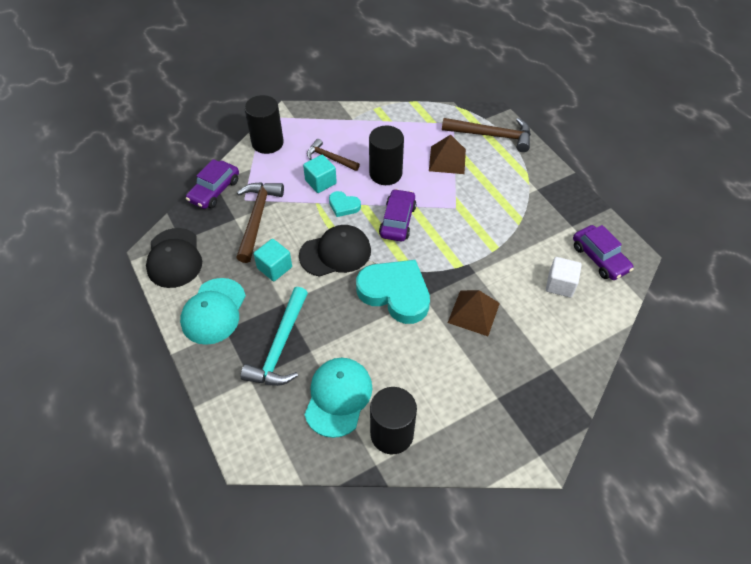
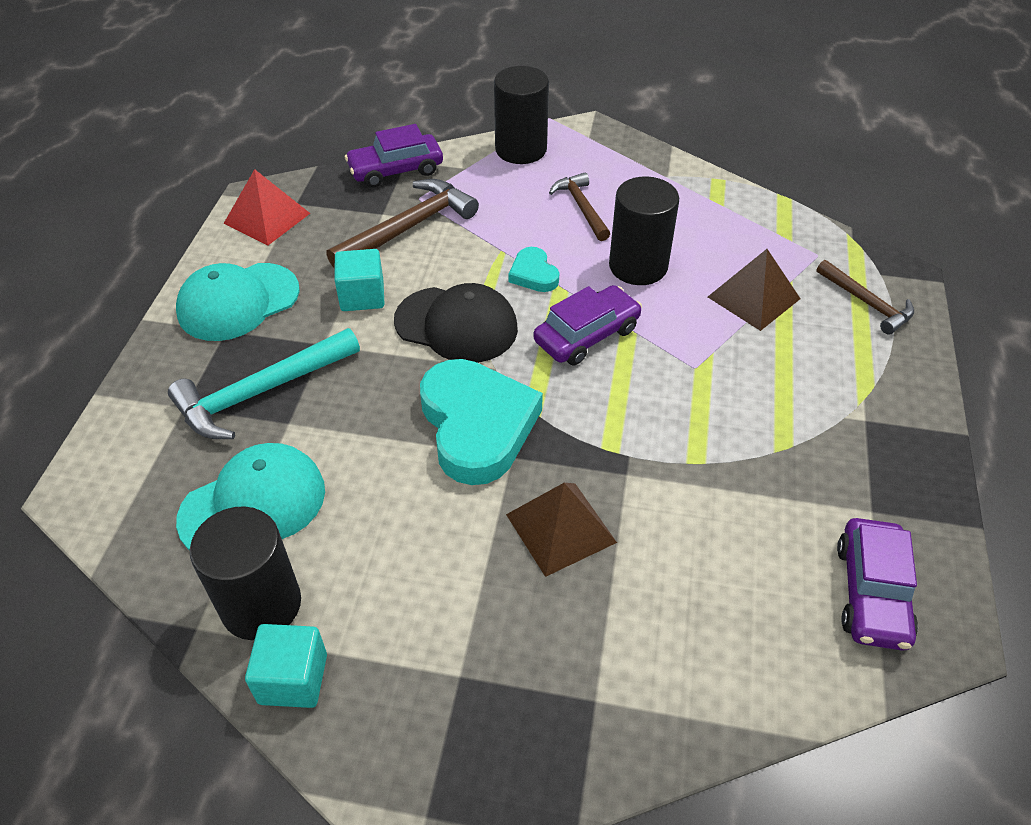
camera: 40 degrees right, 5 degrees down
(174, 258) = (267, 218): black cap -> red pyramid
(320, 182) = (536, 229): turquoise cube -> turquoise cube (293, 679)
(492, 135) = (867, 303): brown hammer -> brown hammer, size x0.62
(560, 285) = (751, 585): white cube -> none

